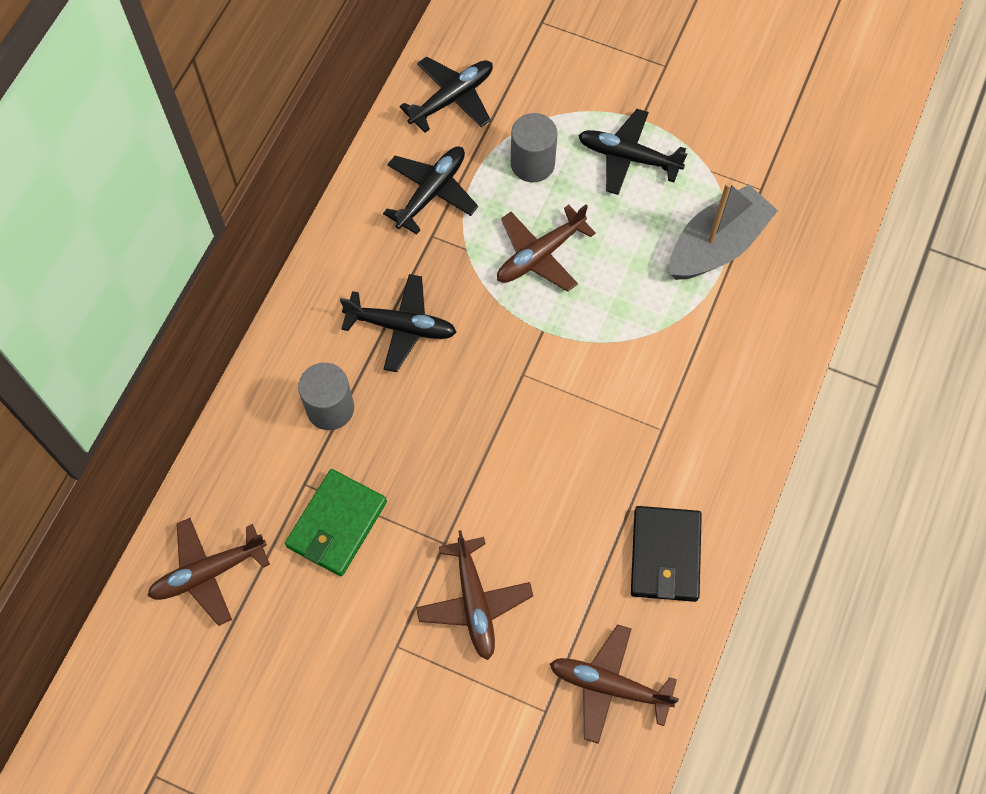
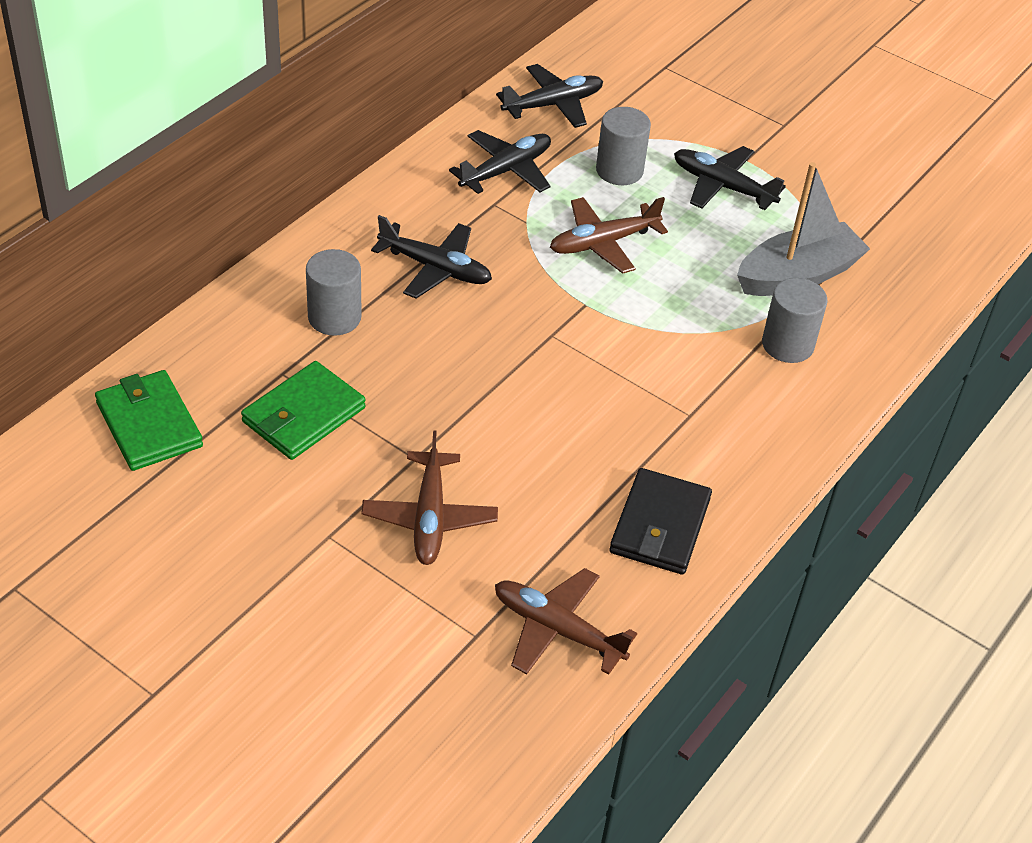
camera: 10 degrees right, 20 degrees down
(208, 573) = (149, 424): brown plane -> green wallet
(726, 327) = (787, 345): none -> grey cylinder

